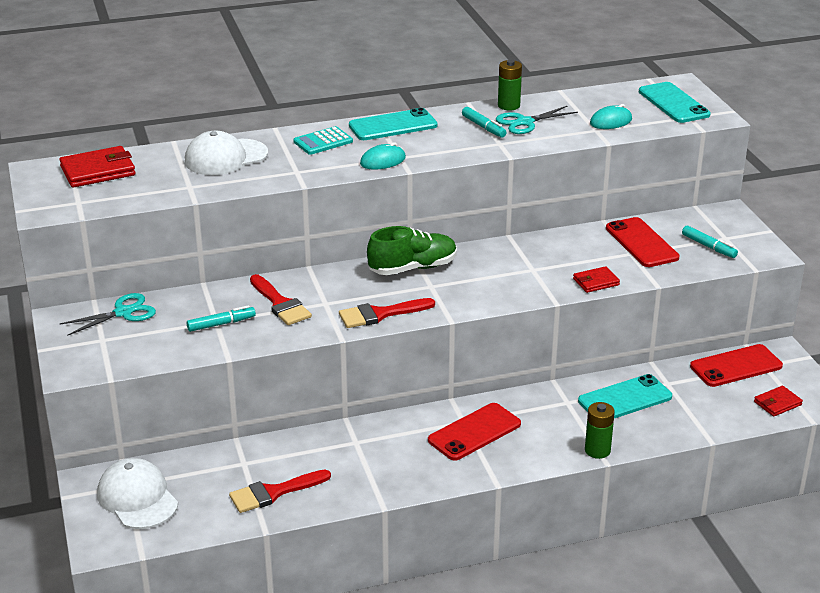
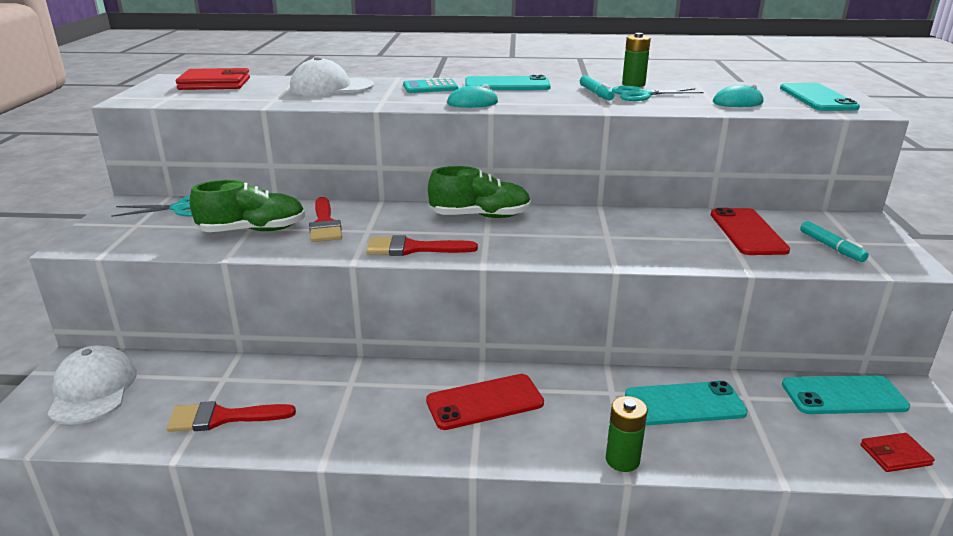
camera: 20 degrees right, 5 degrees down
(221, 324) = (253, 230): turquoise marker -> green shoe
(596, 282) = (675, 258): red wallet -> none
(736, 366) = (843, 396): red phone -> turquoise phone

